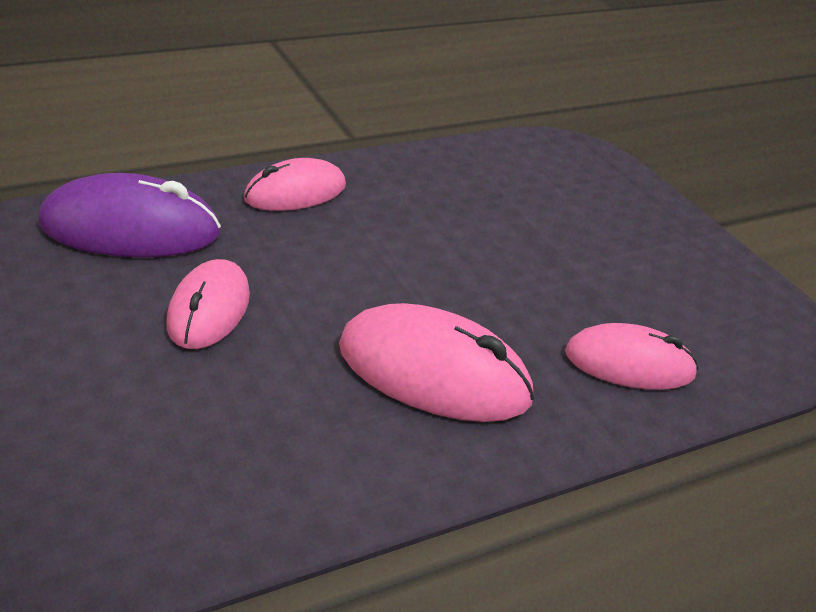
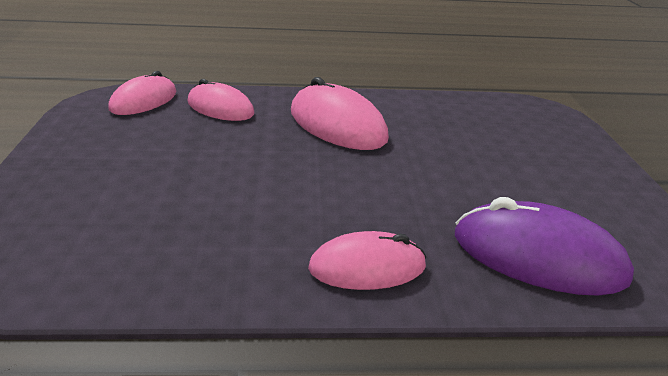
camera: 155 degrees left, 5 degrees down
(209, 309) = (467, 180): pink mouse -> pink mouse (144, 101)

